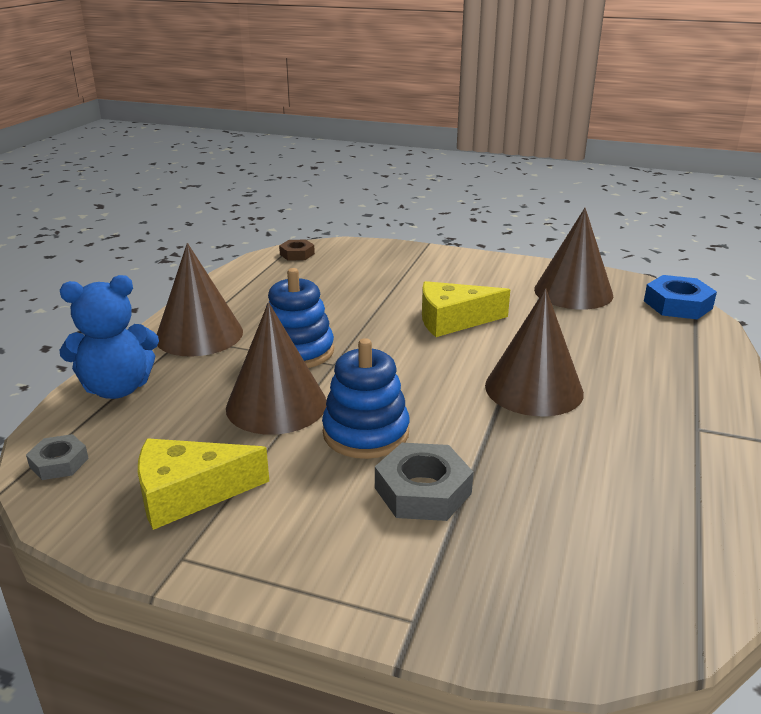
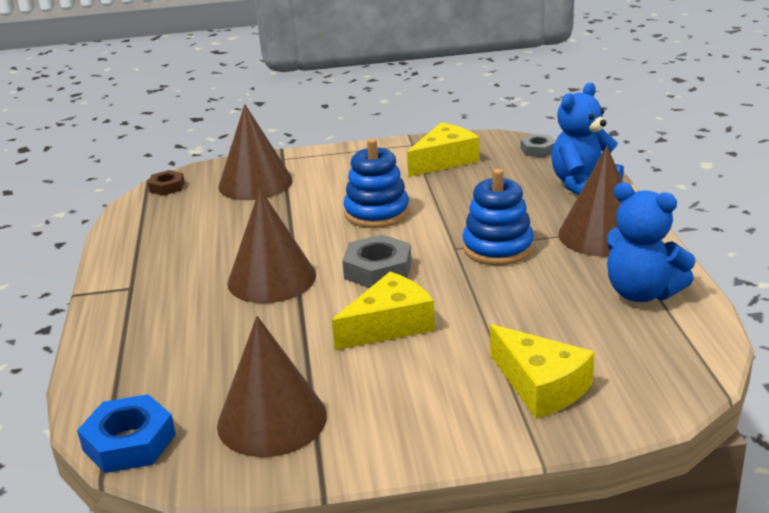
camera: 155 degrees right, 0 degrees up
(251, 289) = (642, 293): none -> blue teddy bear
(276, 405) = (458, 209): brown cone -> brown cone (255, 183)
(297, 254) = (684, 365): brown nut -> brown nut (167, 187)
(390, 266) = (541, 386): none -> yellow cheese
(423, 490) = (313, 198): grey nut -> grey nut (378, 270)

